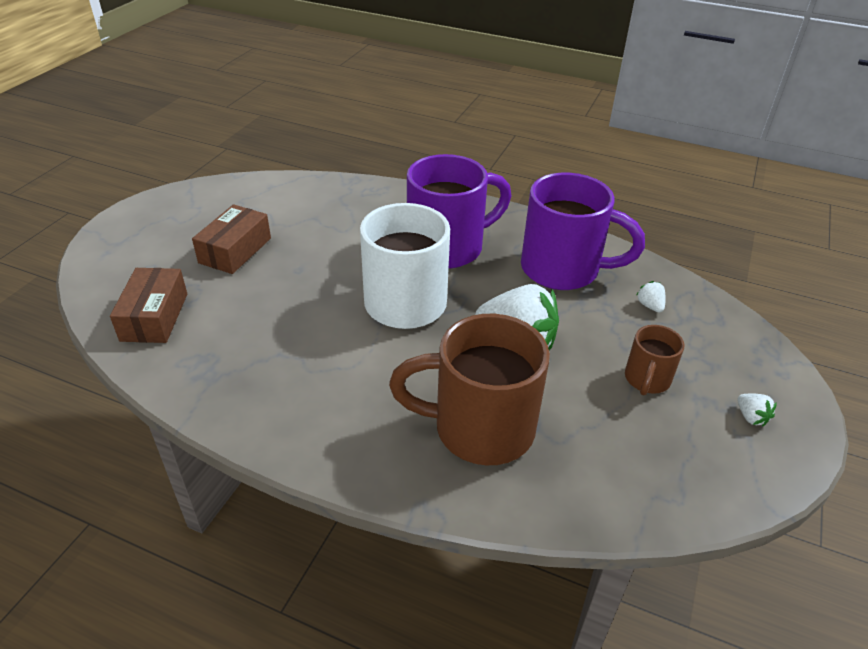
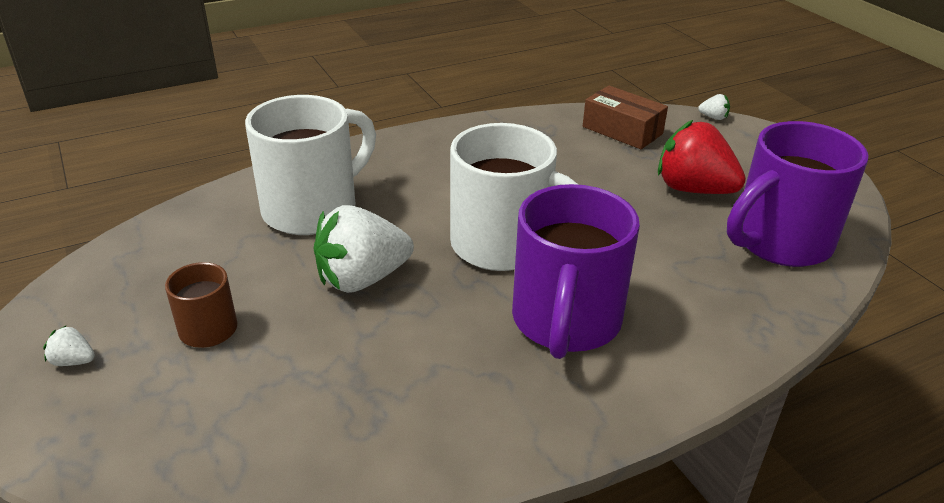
camera: 130 degrees right, 5 degrees down
(235, 250) = (693, 189): brown box -> red strawberry
(479, 428) = (313, 209): brown mug -> white mug
(563, 269) = (419, 392): purple mug -> purple mug (779, 242)
(650, 306) = (270, 419): white strawberry -> white strawberry (713, 117)

